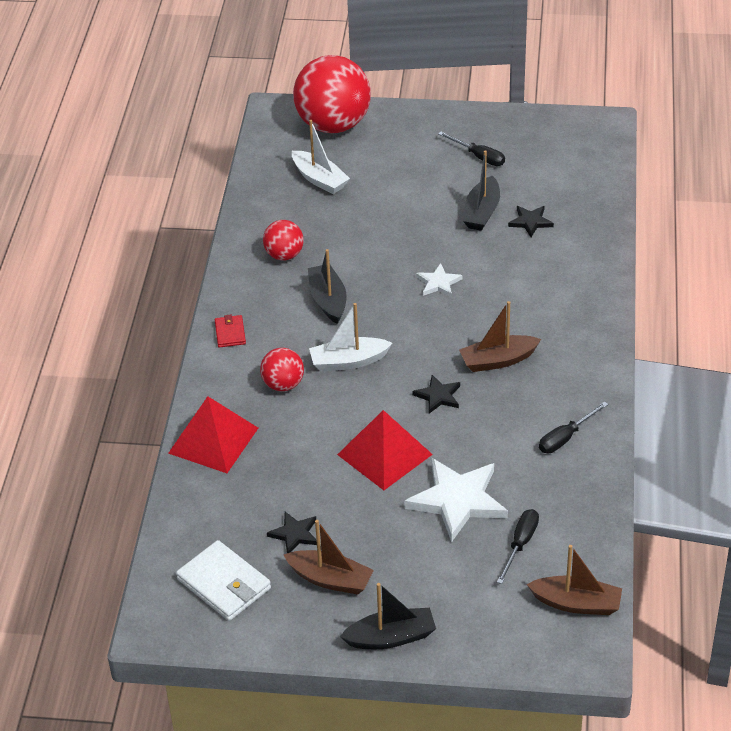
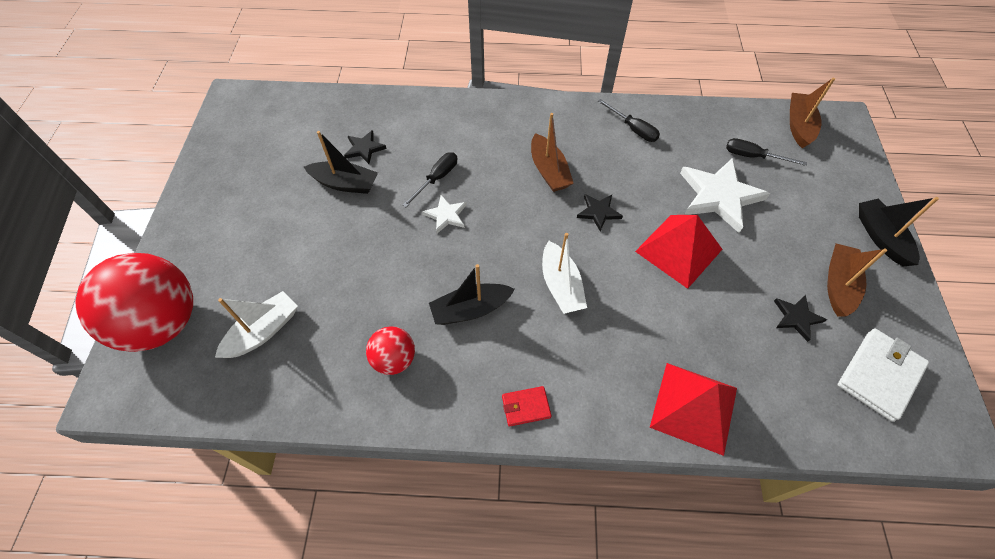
camera: 95 degrees left, 15 degrees up
(283, 384) = (600, 343): red ball -> none
(478, 157) = (258, 187): black screwdriver -> black screwdriver (437, 179)

